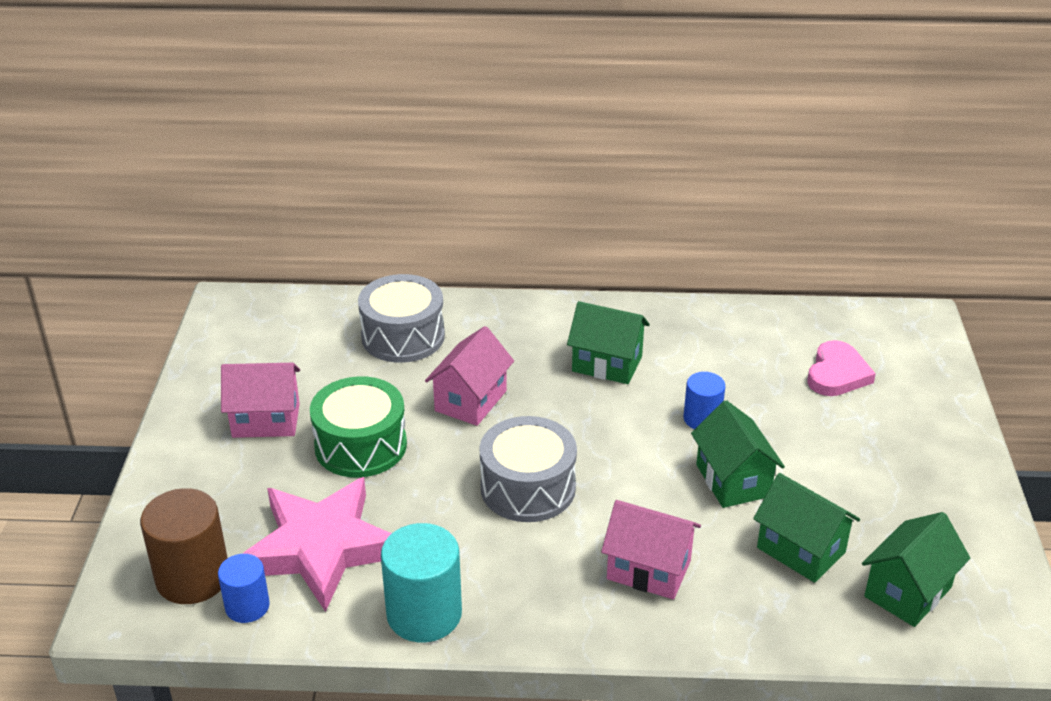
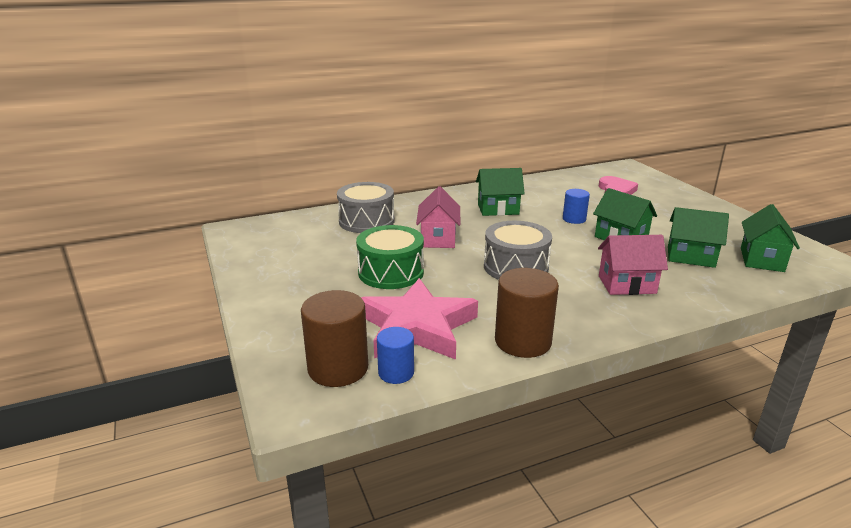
camera: 25 degrees left, 10 degrees down
(266, 420) = (313, 275): pink house -> none
(424, 614) = (523, 341): turquoise cylinder -> brown cylinder

